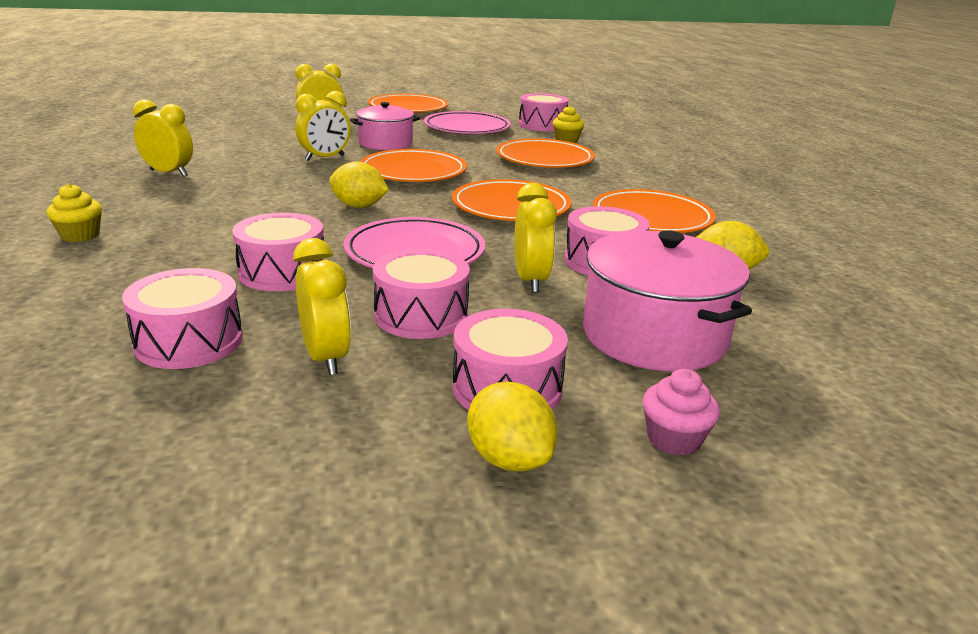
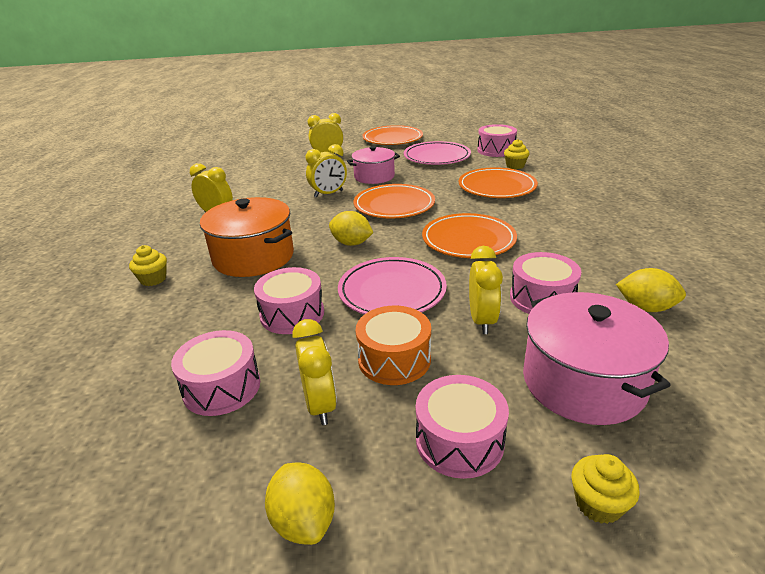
camera: 10 degrees right, 5 degrees up
(224, 216) = (253, 257): none -> orange pot
(421, 315) = (394, 359): pink drum -> orange drum
(509, 459) = (458, 521): yellow lemon -> yellow lemon (304, 521)
(652, 218) = (583, 248): orange plate -> none
(674, 439) = (598, 504): pink cupcake -> yellow cupcake

